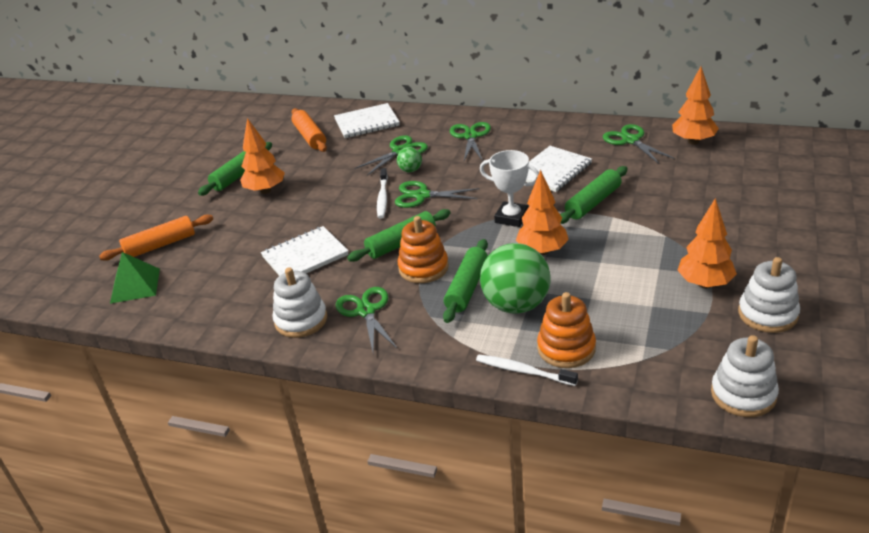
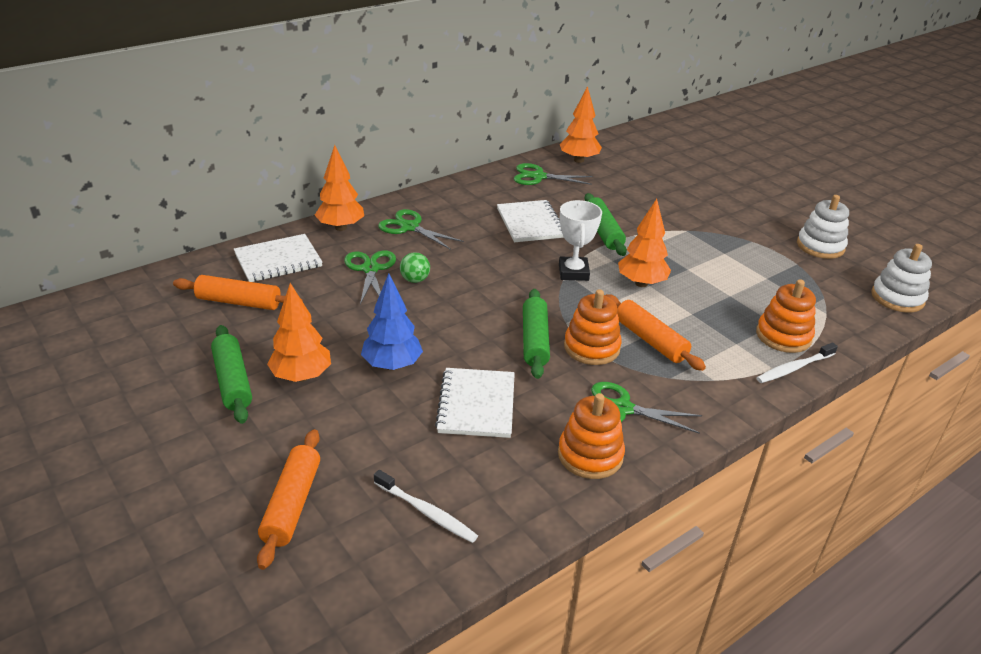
camera: 60 degrees left, 0 degrees up
(135, 285) = (355, 561): green pyramid -> none
(301, 320) = (590, 455): white stacking toy -> orange stacking toy
(309, 210) = (392, 365): none -> blue tree
(367, 123) = (278, 260): white notebook -> white notebook turned 45 degrees clockwise
(382, 197) = (439, 315): white toothbrush -> white toothbrush (426, 512)
(422, 195) = (470, 294): green scissors -> none
(467, 288) = (650, 340): green rolling pin -> orange rolling pin
(511, 218) = (573, 272): white trophy -> white trophy turned 60 degrees counterclockwise
(516, 305) = (702, 330): green ball -> none
(705, 284) = (762, 247): orange tree -> orange tree (341, 227)

